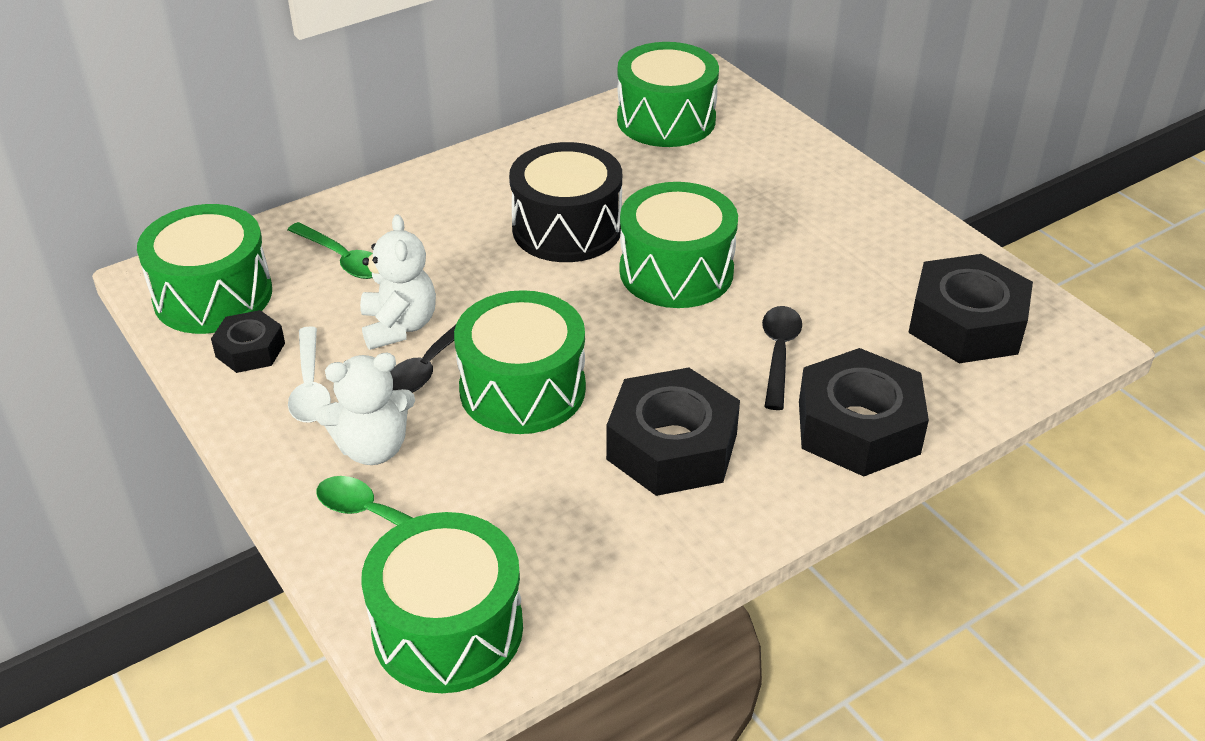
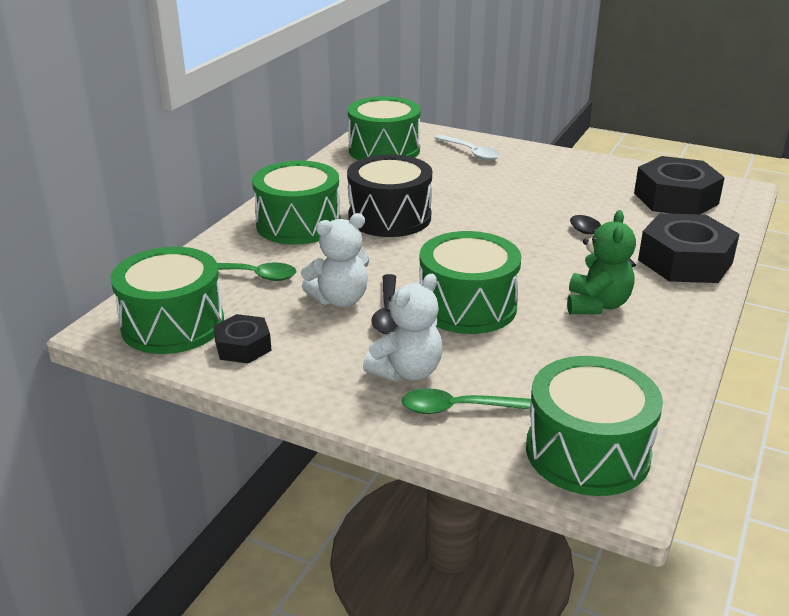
camera: 30 degrees left, 10 degrees down
(310, 386) = (316, 353): white spoon -> white spoon (471, 152)
(399, 326) = (340, 299): white teddy bear -> white teddy bear turned 105 degrees clockwise
(672, 447) = (597, 305): black nut -> green teddy bear
(676, 271) = (486, 219): green drum -> green drum (298, 224)

